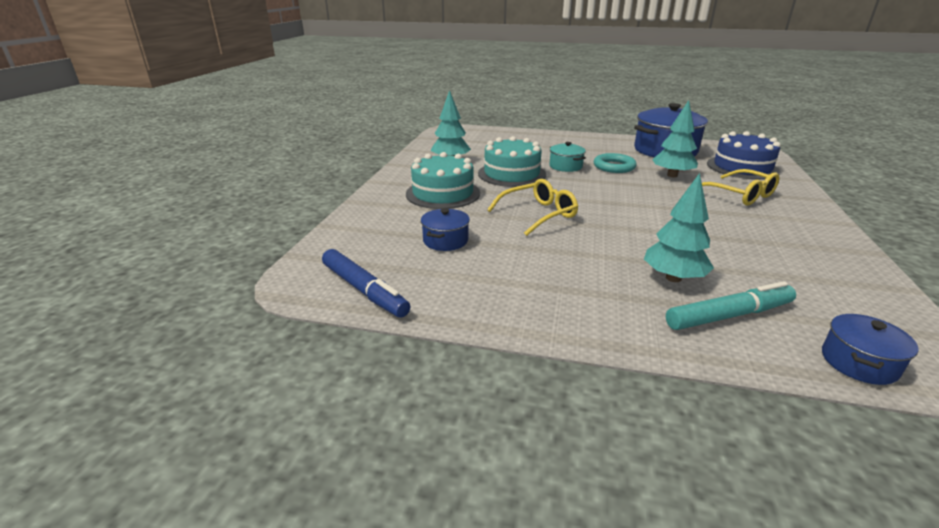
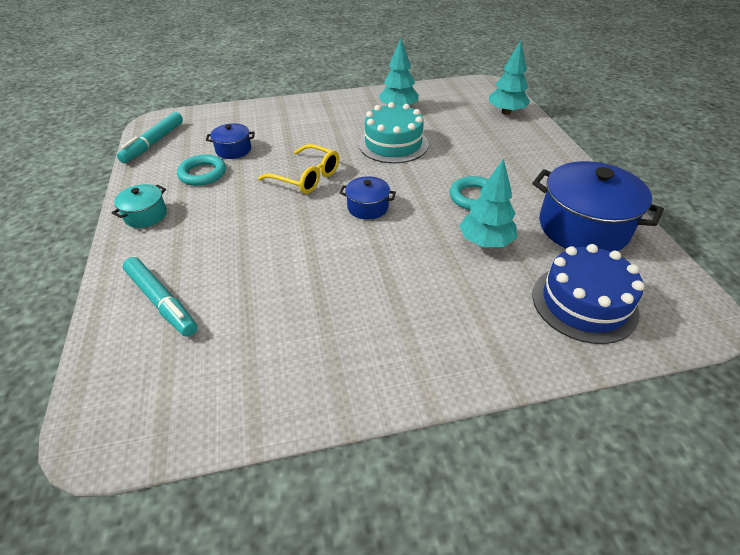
camera: 65 degrees right, 15 degrees up
(364, 290) = (153, 143): blue marker -> turquoise marker
(443, 193) = (320, 126): turquoise cake -> none
(483, 265) = (202, 174): none -> turquoise ring
(565, 166) = (444, 168): turquoise pot -> turquoise pot (146, 215)
(673, 278) = (216, 266): turquoise tree -> turquoise tree (506, 112)
(740, 195) = (461, 303): yellow glasses -> none
(858, 362) = (104, 380): blue pot -> blue pot (368, 207)

